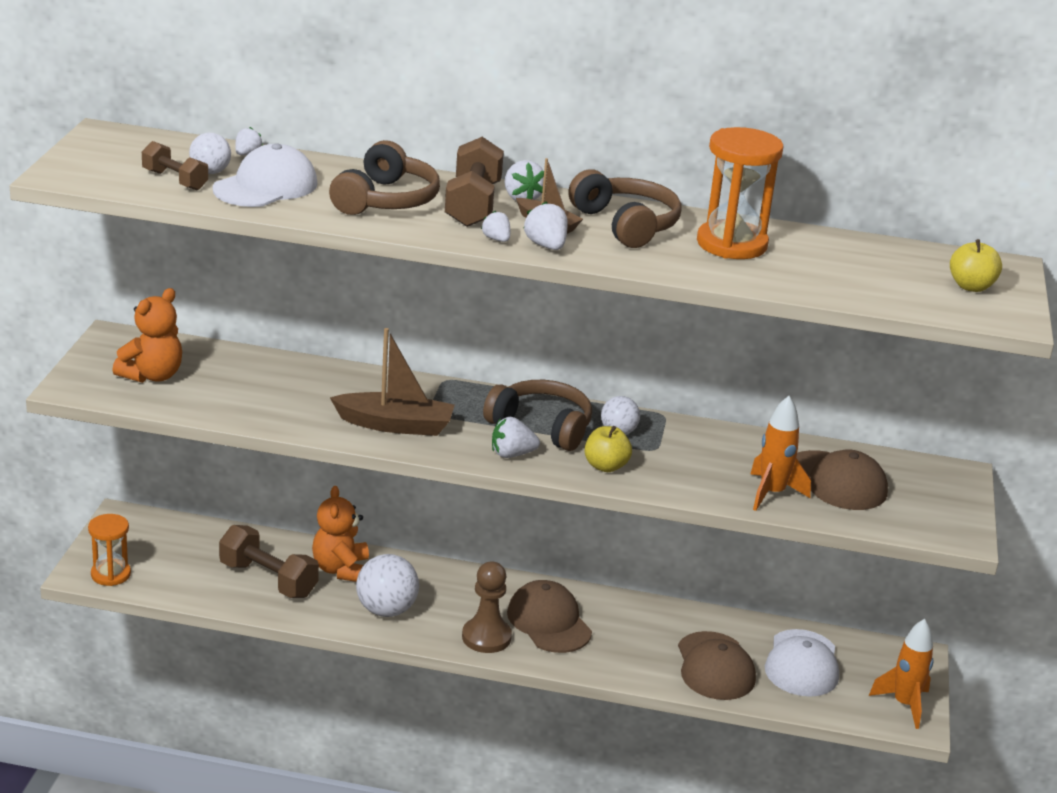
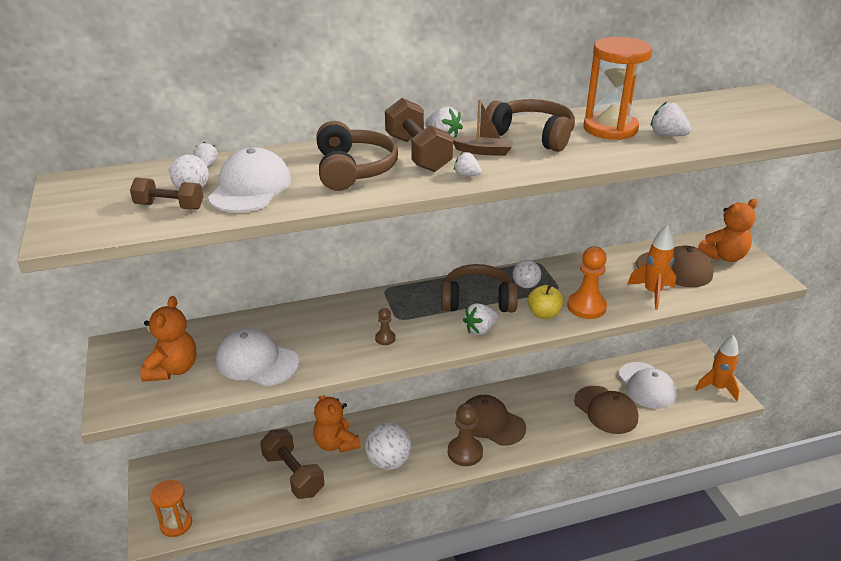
camera: 25 degrees left, 5 degrees up
(240, 398) = (257, 361): none -> white cap
(268, 579) = (293, 474): brown dumbbell -> brown dumbbell turned 45 degrees clockwise
(395, 425) = (385, 338): brown boat -> brown pawn
(546, 246) = (505, 169): white strawberry -> white strawberry (667, 135)
(667, 477) = (586, 307): none -> orange pawn
(927, 491) = (724, 256): none -> orange teddy bear
(971, 286) = (769, 112): yellow apple -> none

